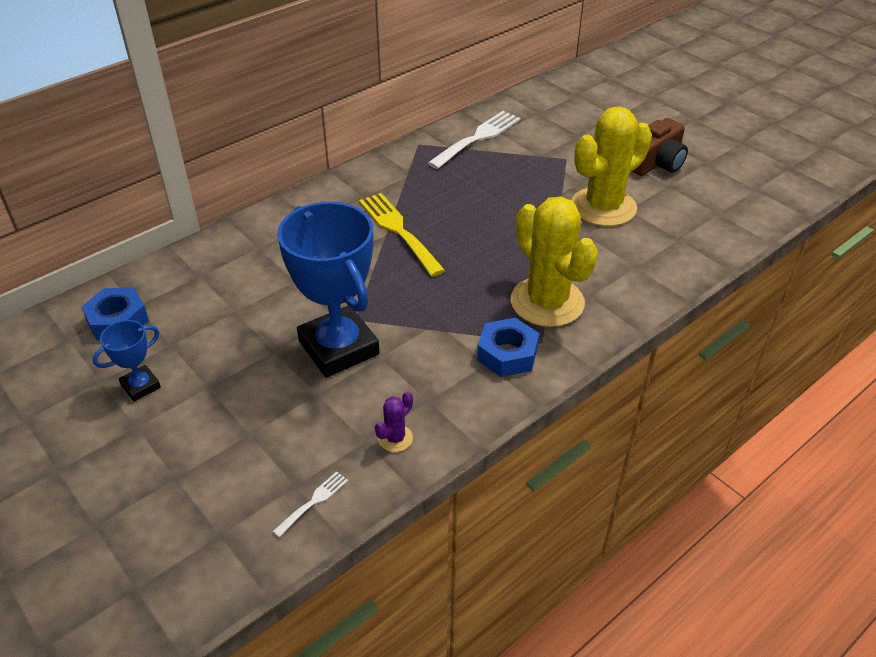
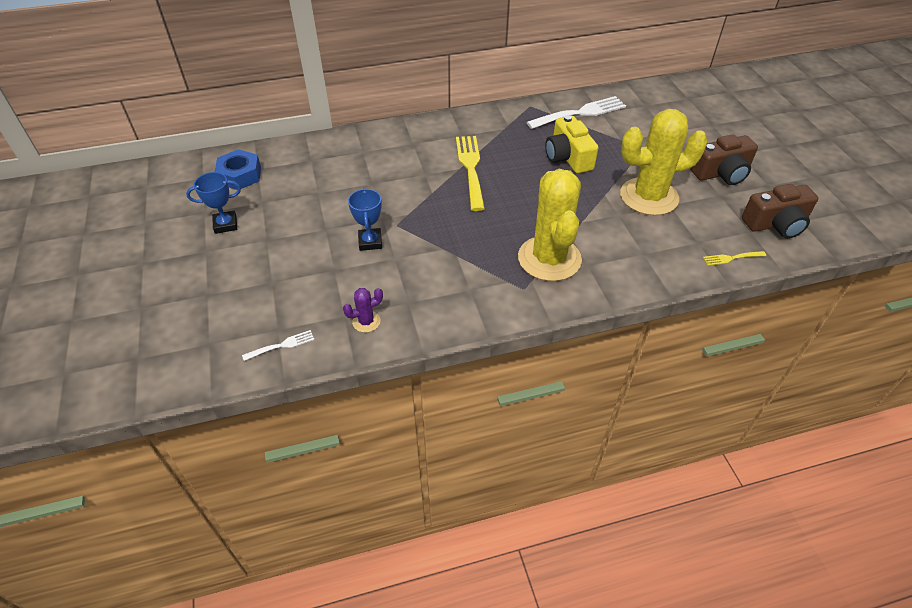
camera: 25 degrees right, 5 degrees up
(338, 348) = (370, 242): blue trophy -> blue trophy, size x0.47
(496, 189) = (568, 157): none -> yellow camera
(507, 354) = (490, 288): blue nut -> none
(718, 245) = (731, 258): none -> yellow fork
(736, 199) = (776, 224): none -> brown camera

